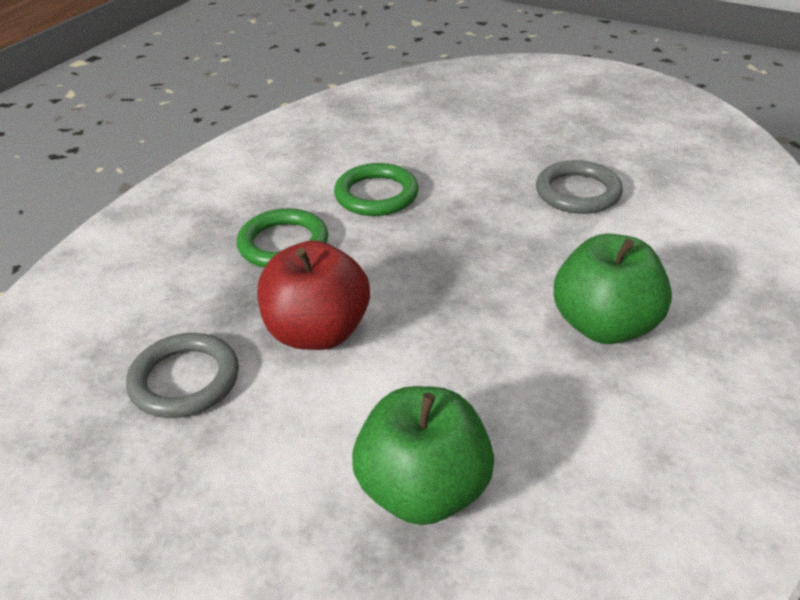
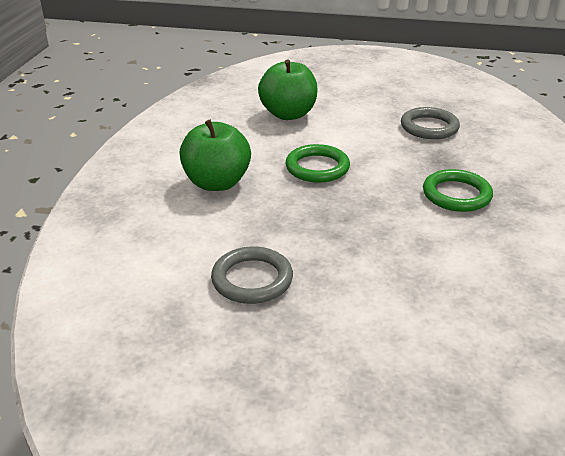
camera: 160 degrees right, 5 degrees down
(317, 332) = (383, 154): red apple -> none
(376, 195) = (426, 244): green ring -> green ring (317, 167)

